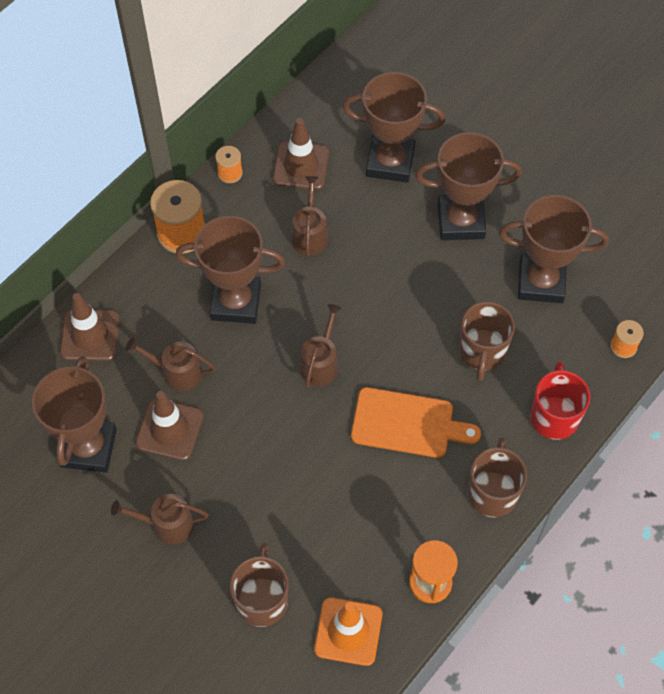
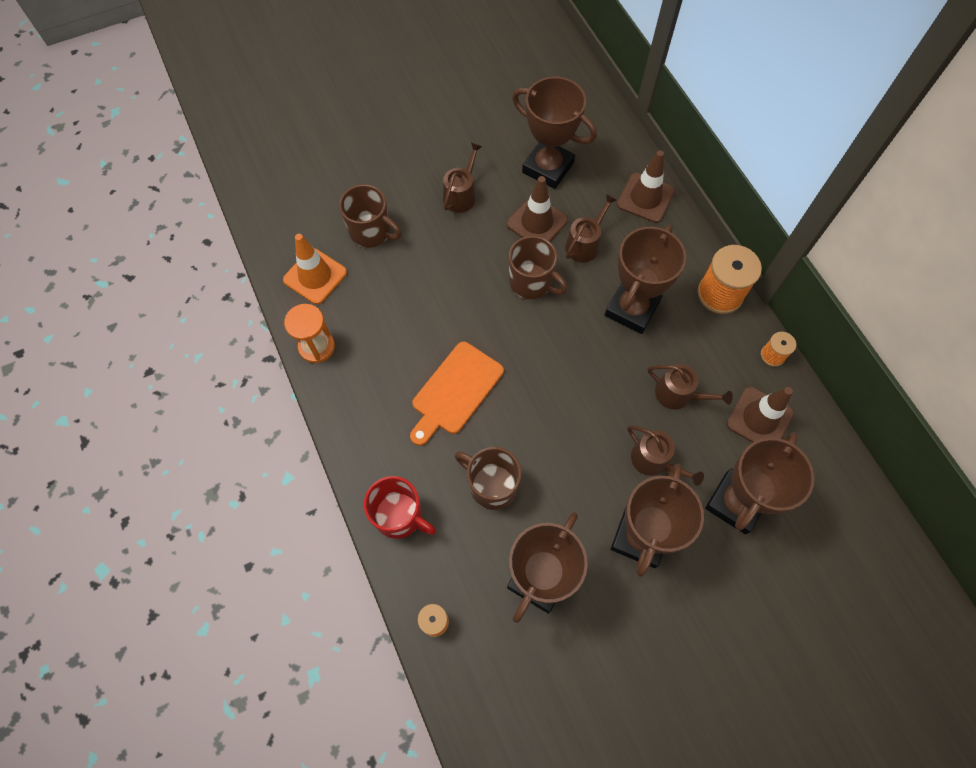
camera: 115 degrees right, 5 degrees up
(320, 363) = (544, 349): brown watering can -> brown watering can (654, 461)
(492, 492) = (360, 428): brown mug -> brown mug (531, 282)

